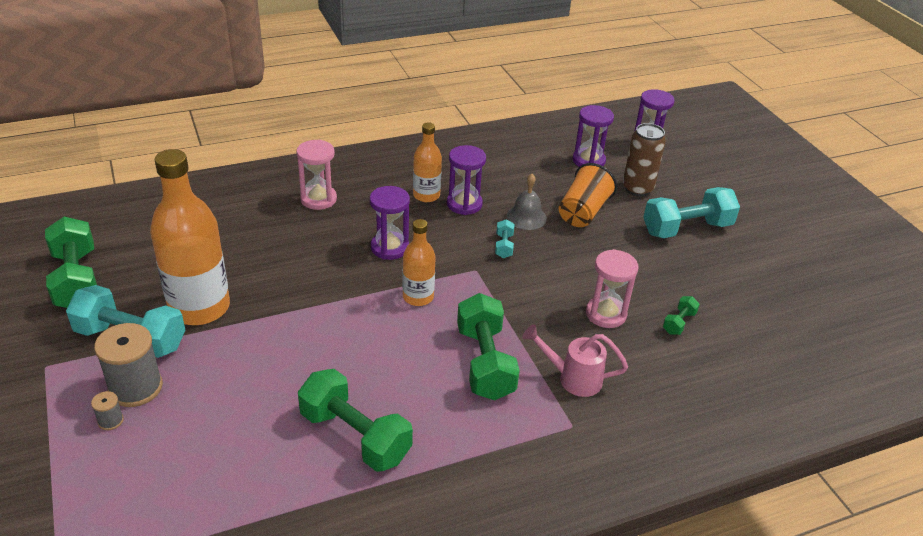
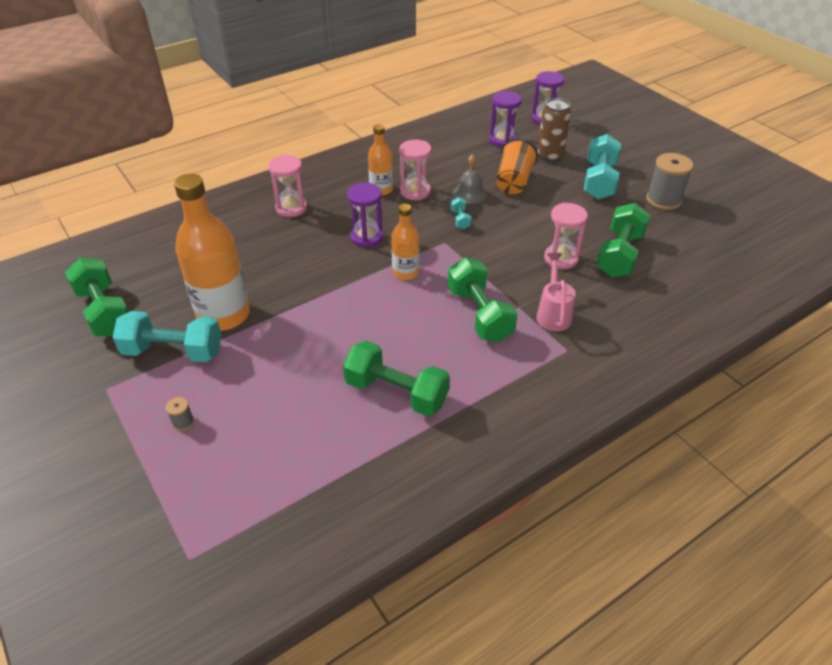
camera: 10 degrees left, 5 degrees up
(135, 387) = (194, 391): grey spool -> grey spool (663, 200)
(464, 204) = (415, 191): purple hourglass -> pink hourglass
(572, 378) = (553, 313): pink watering can -> pink watering can turned 90 degrees clockwise
(679, 323) = (619, 255): green dumbbell -> green dumbbell, size x2.19
(686, 228) = (599, 181): turquoise dumbbell -> turquoise dumbbell turned 45 degrees counterclockwise

